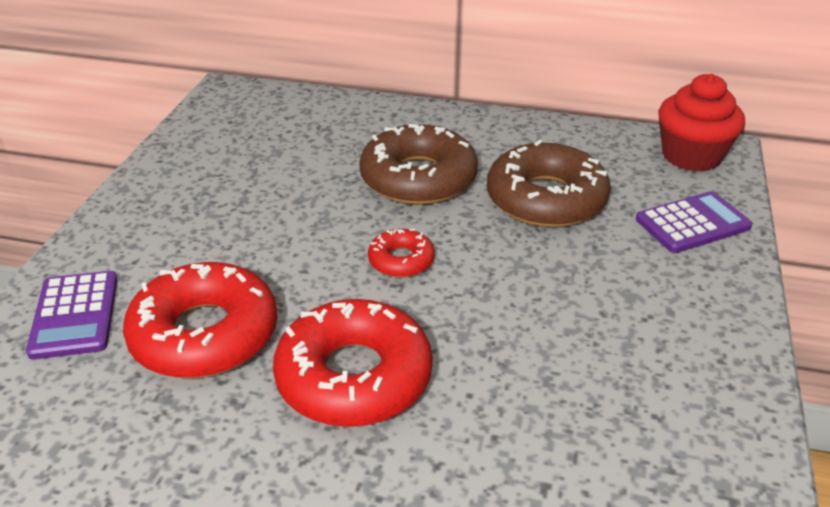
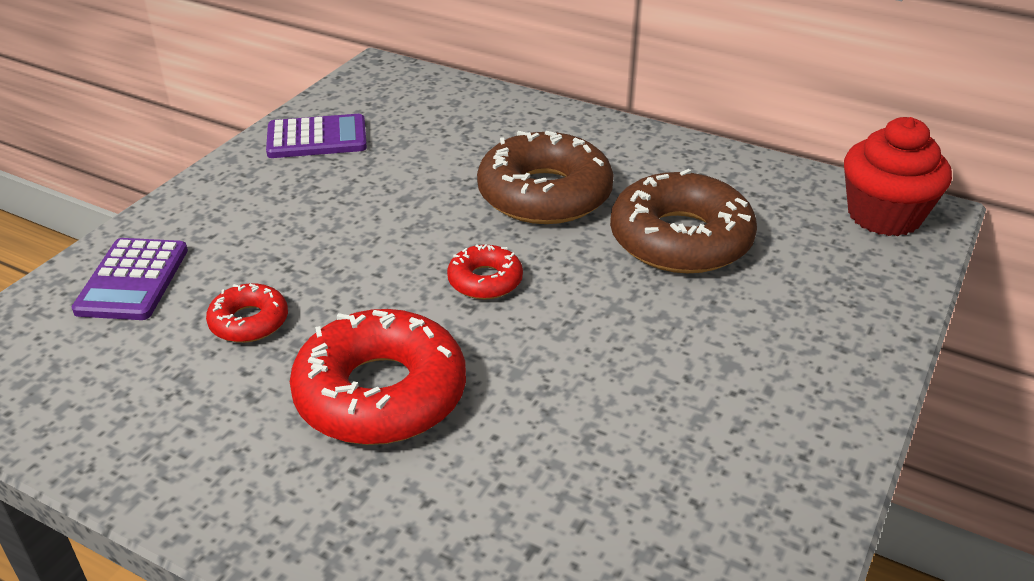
camera: 15 degrees right, 0 degrees up
(205, 334) = (249, 322): red donut -> red donut, size x0.50
(692, 223) = (846, 294): purple calculator -> purple calculator (317, 138)

